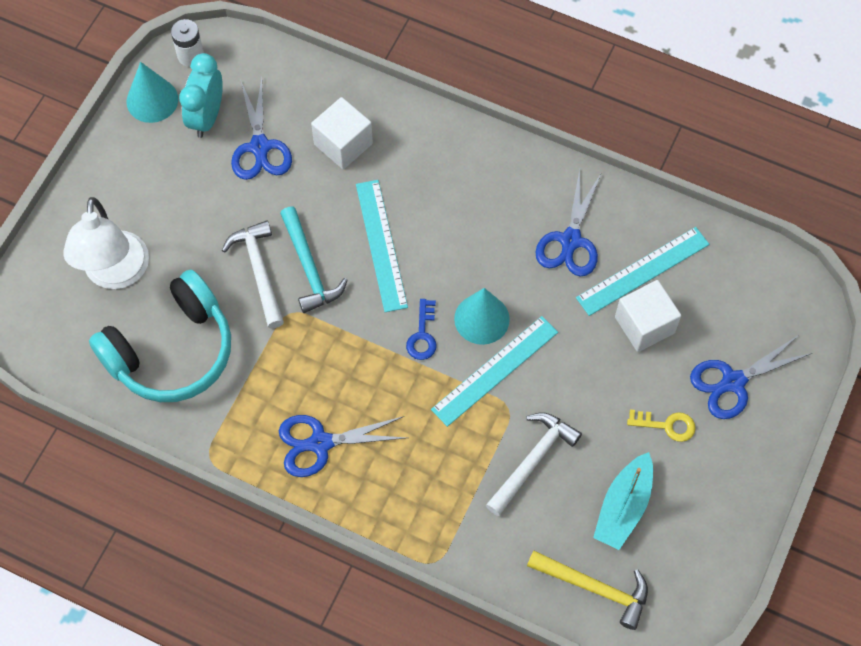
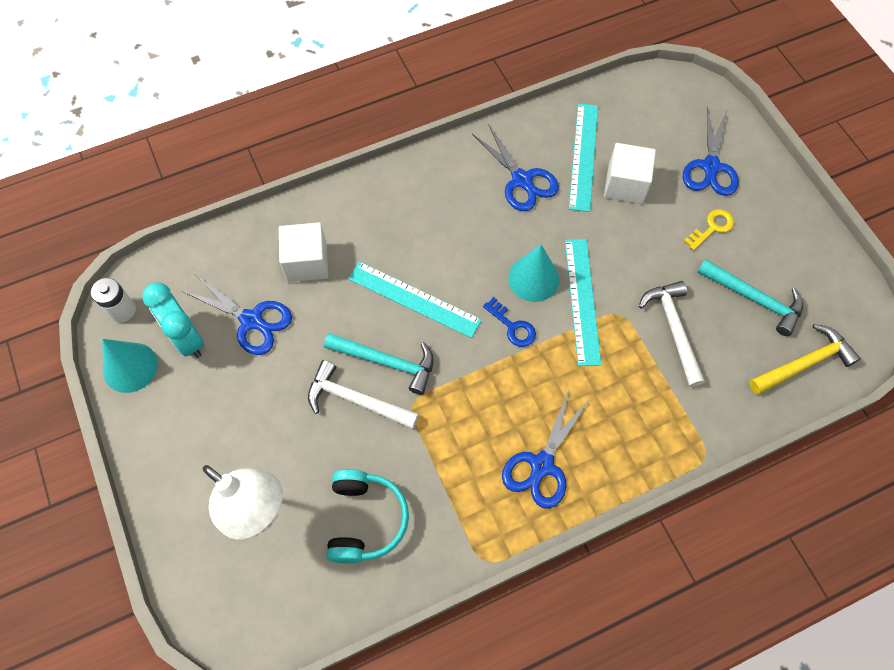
camera: 50 degrees left, 0 degrees up
(172, 351) = (365, 519): turquoise headphones -> turquoise headphones, size x0.66
(623, 507) = (754, 299): turquoise boat -> turquoise hammer

